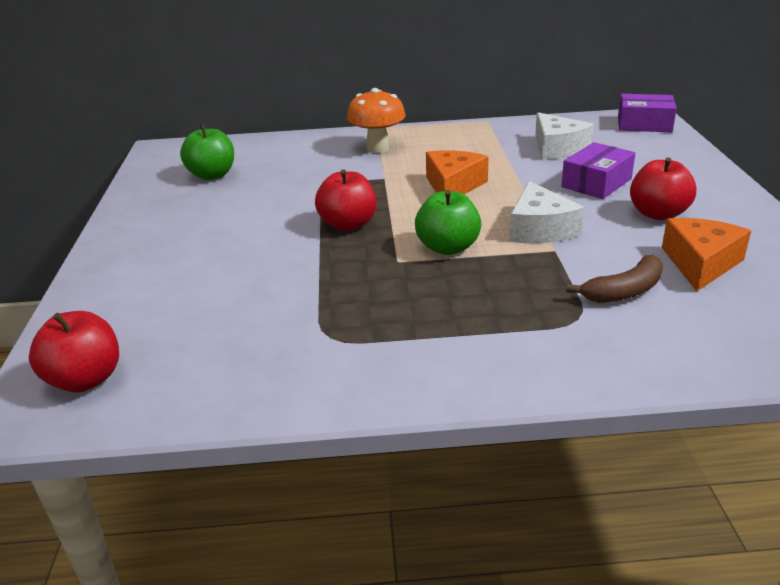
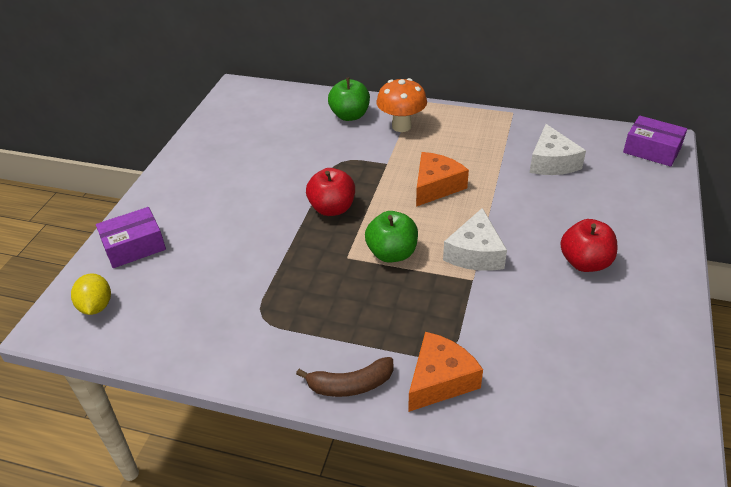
camera: 20 degrees right, 10 degrees up
(85, 379) = (96, 306): red apple -> yellow lemon
(212, 175) = (261, 128): green apple -> green apple (350, 116)
(596, 183) = (557, 213): purple box -> purple box (134, 246)
(624, 291) = (498, 337): brown banana -> brown banana (350, 385)
(700, 263) = (580, 327): orange cheese -> orange cheese (440, 380)

